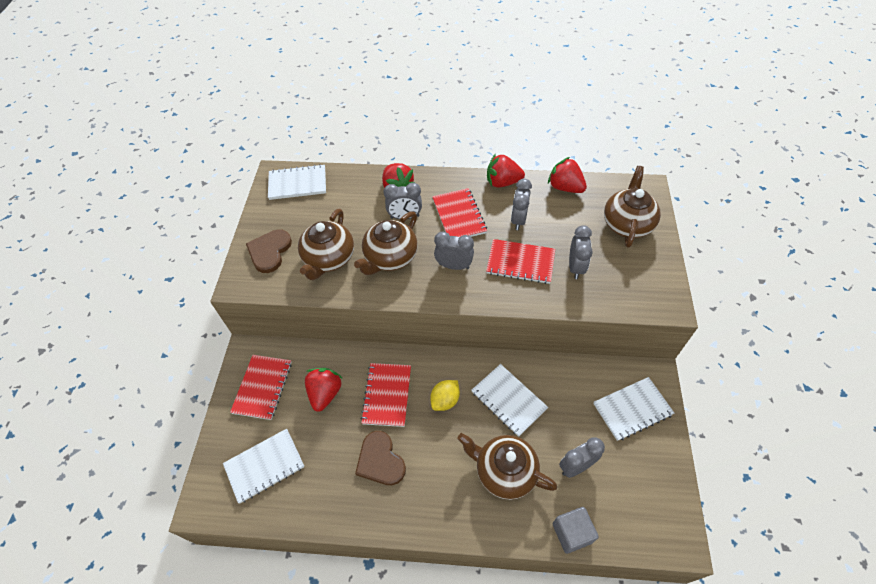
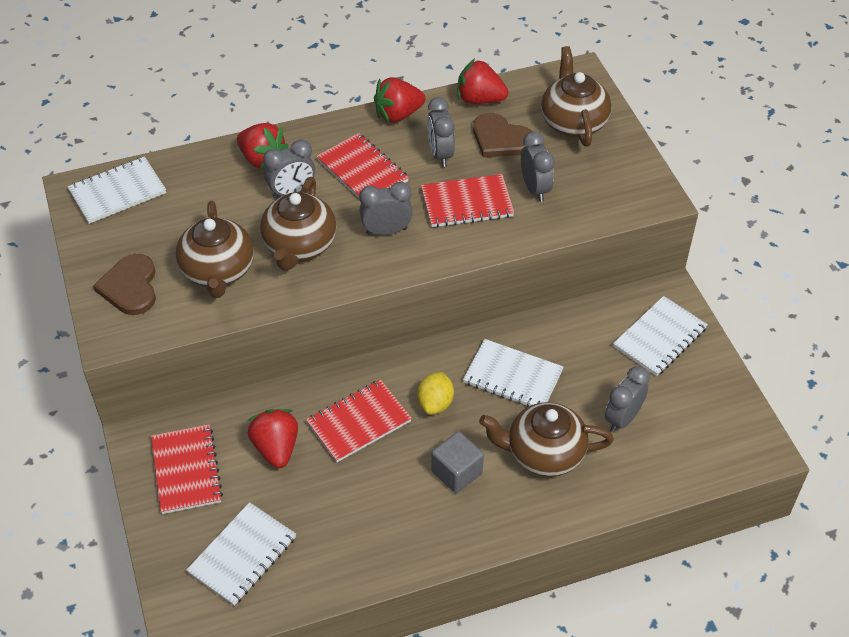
camera: 25 degrees left, 5 degrees down
(380, 460) = (388, 495): brown heart -> brown heart (500, 139)
(387, 395) = (359, 422): red notebook -> red notebook turned 75 degrees clockwise
(572, 533) = (647, 486): grey cube -> grey cube (456, 472)

